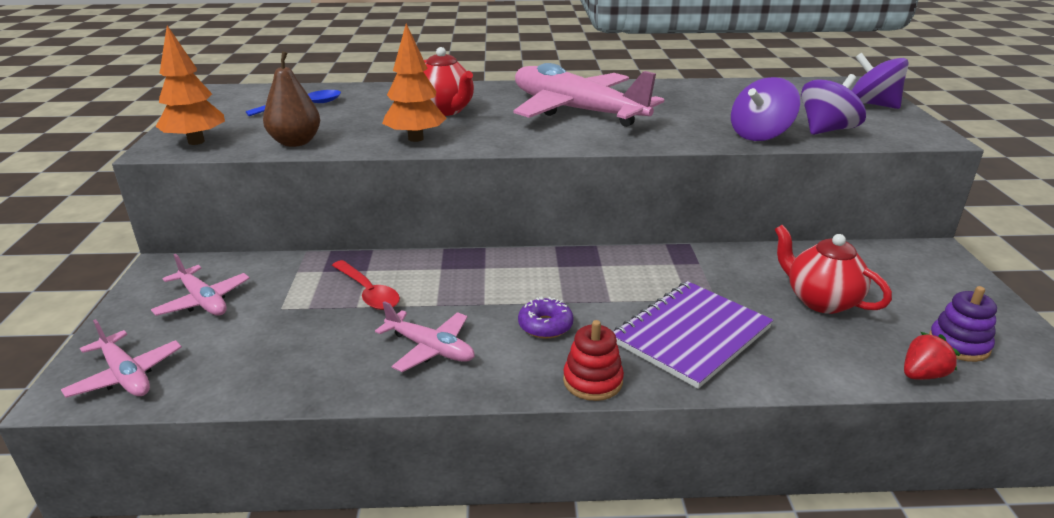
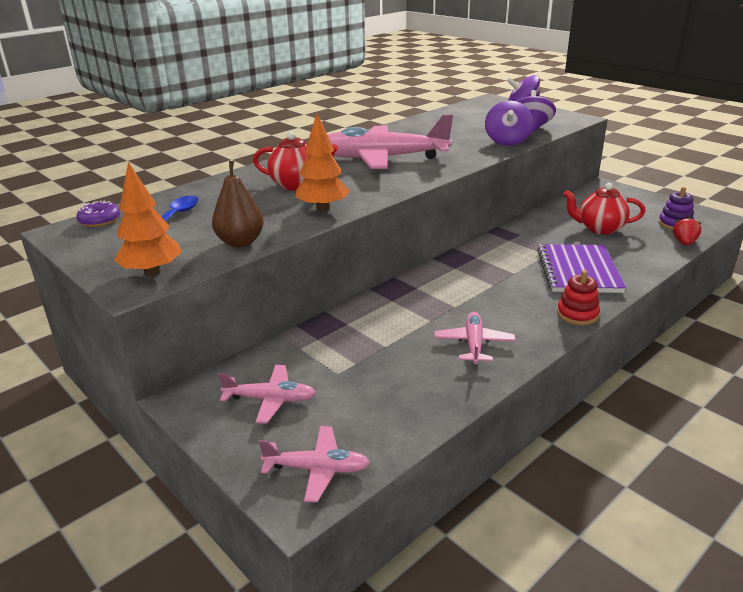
camera: 40 degrees left, 0 degrees up
(368, 292) = (376, 335): red spoon -> none
(430, 348) = (474, 344): pink plane -> pink plane turned 75 degrees counterclockwise
(545, 325) = (508, 301): purple donut -> purple donut (100, 220)

